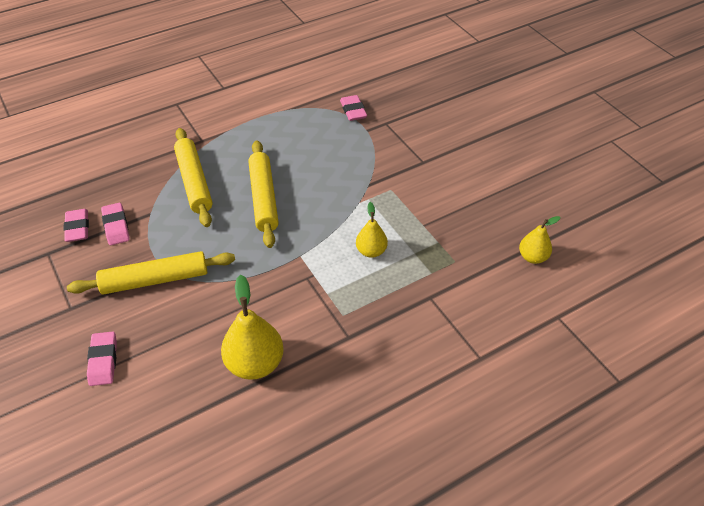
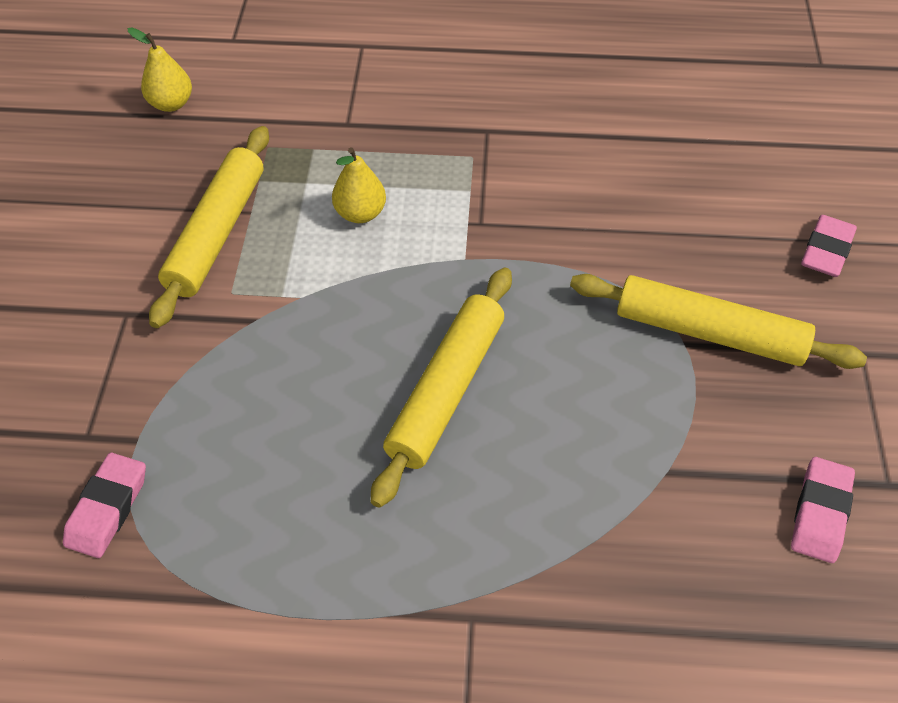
camera: 145 degrees left, 5 degrees up
(116, 226) = (743, 475): pink eraser -> none
(194, 182) = (549, 501): yellow rolling pin -> yellow rolling pin (217, 233)
(255, 364) = (623, 156): yellow pear -> none

